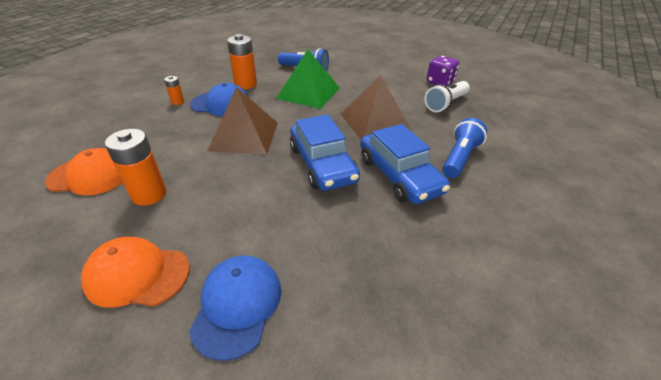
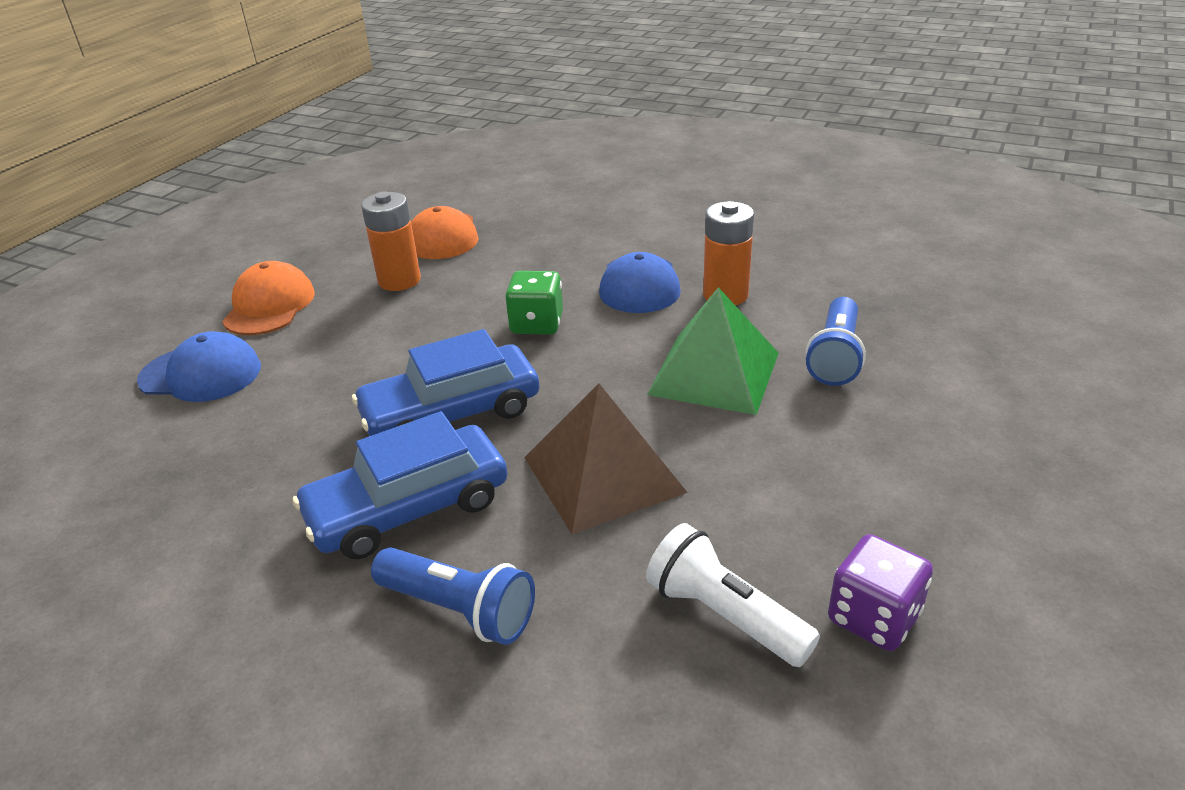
camera: 90 degrees right, 5 degrees down
(177, 102) = (637, 246): orange battery -> none
(244, 136) = (536, 324): brown pyramid -> green dice

